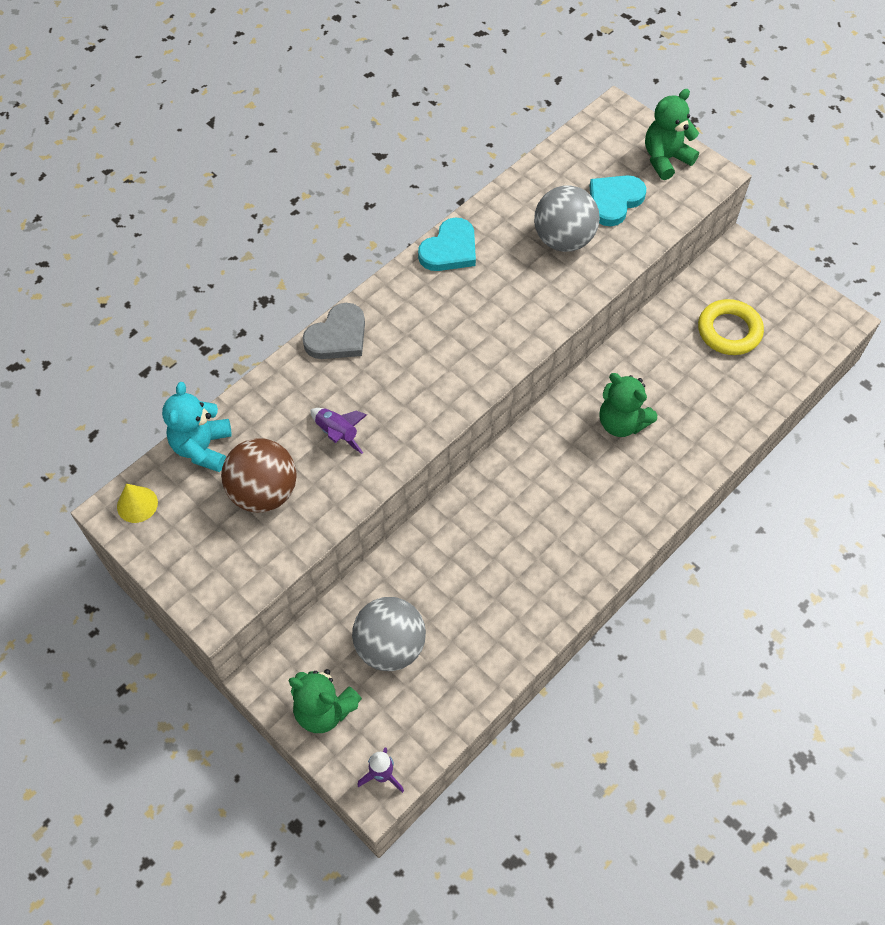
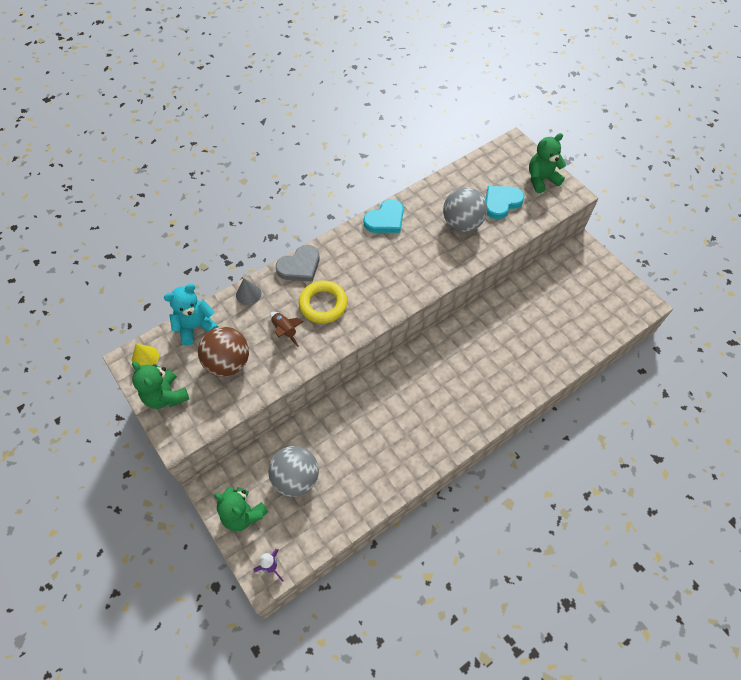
camera: 10 degrees right, 0 degrees up
(203, 448) = (196, 326): turquoise teddy bear -> turquoise teddy bear turned 45 degrees clockwise
(270, 388) = (248, 294): none -> grey cone
(337, 433) = (285, 331): purple rocket -> brown rocket
(621, 423) = (481, 351): green teddy bear -> green teddy bear (166, 396)
(729, 331) = (566, 300): yellow ring -> yellow ring (323, 304)

